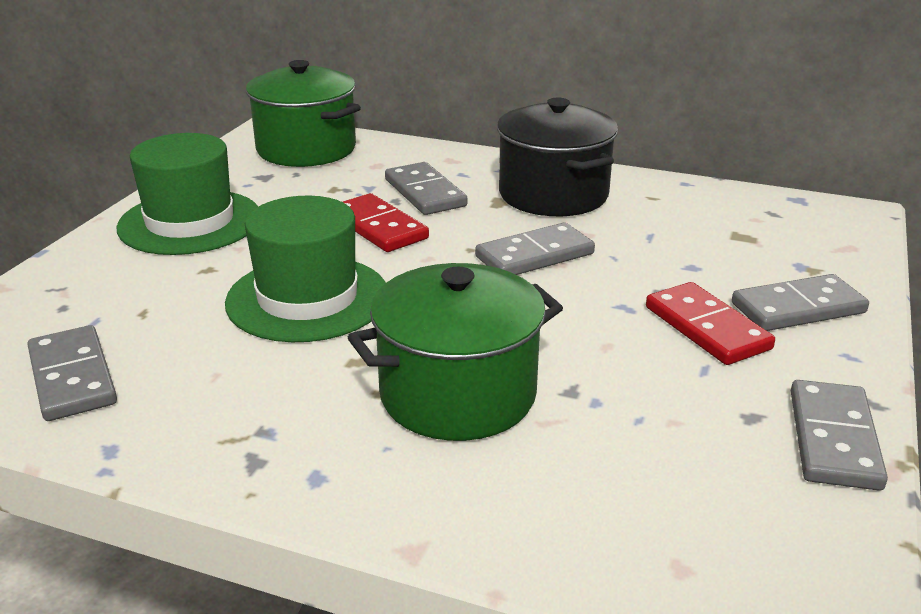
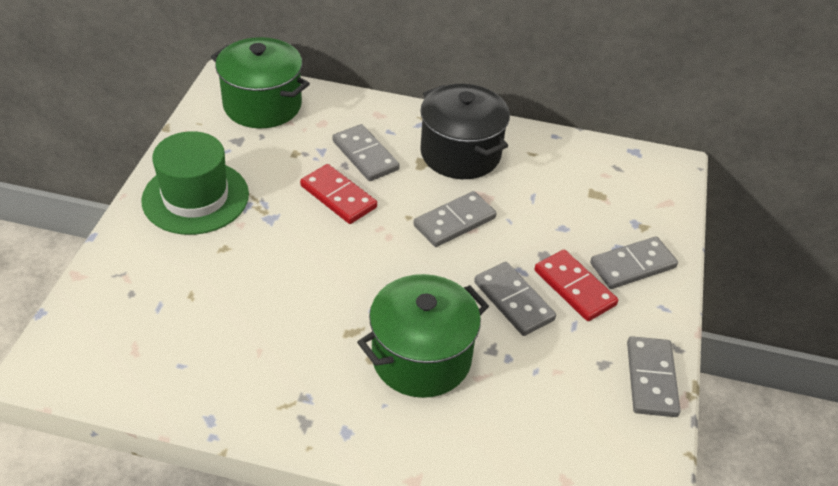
camera: 10 degrees left, 15 degrees up
(73, 377) = (163, 360): grey domino -> grey domino (514, 301)
(307, 298) = (303, 275): green hat -> none

